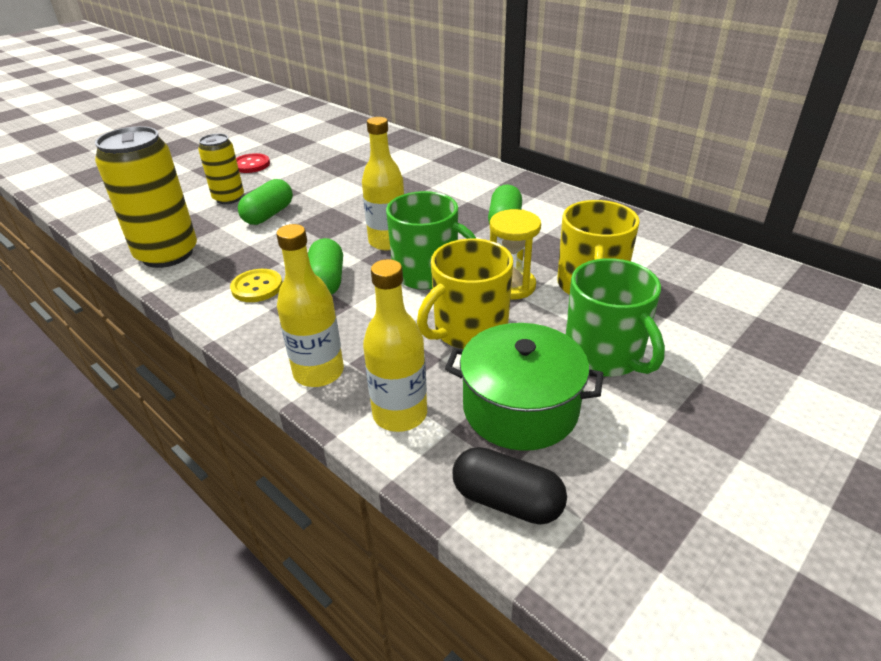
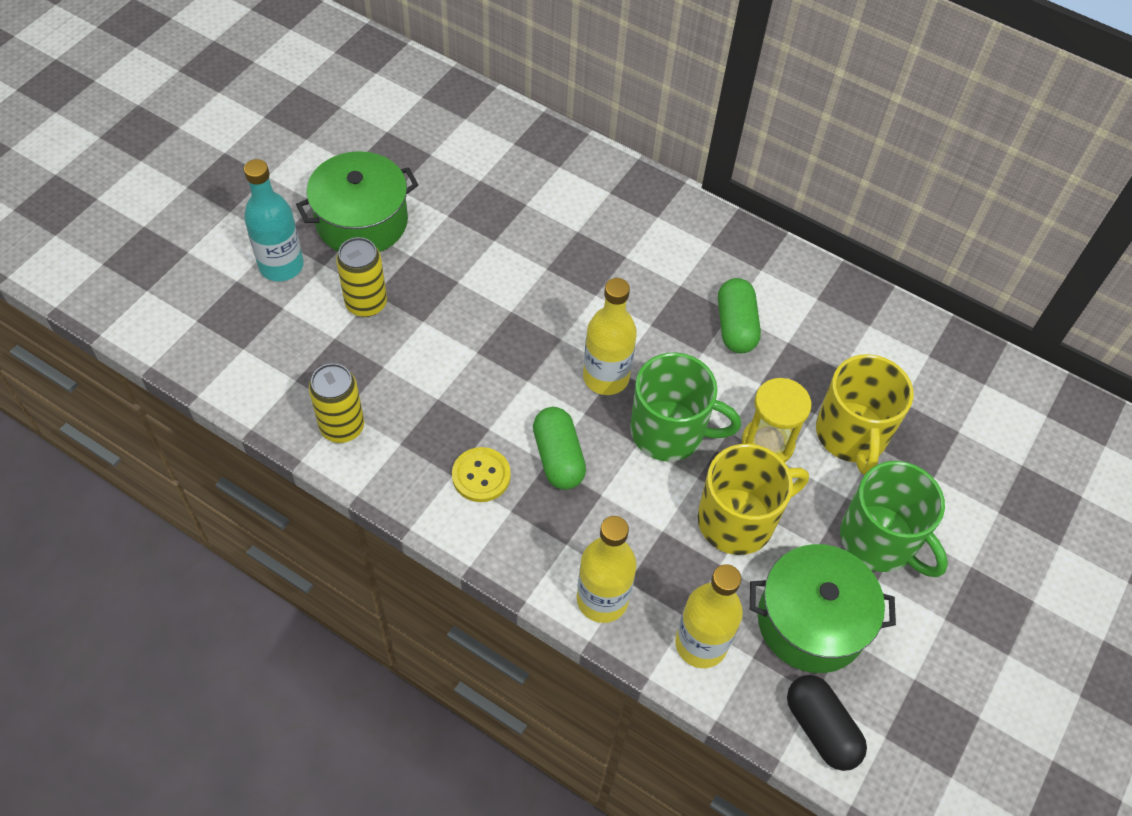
camera: 15 degrees left, 20 degrees up
(167, 254) = (342, 427): yellow can -> yellow can, size x0.59
(183, 180) = (281, 266): none -> turquoise bottle
(251, 165) = (362, 221): red button -> green pot
(268, 215) = (435, 335): green capsule -> none
(469, 330) = (738, 520): yellow mug -> yellow mug turned 150 degrees counterclockwise
(507, 501) = (821, 728): black capsule -> black capsule turned 45 degrees clockwise

